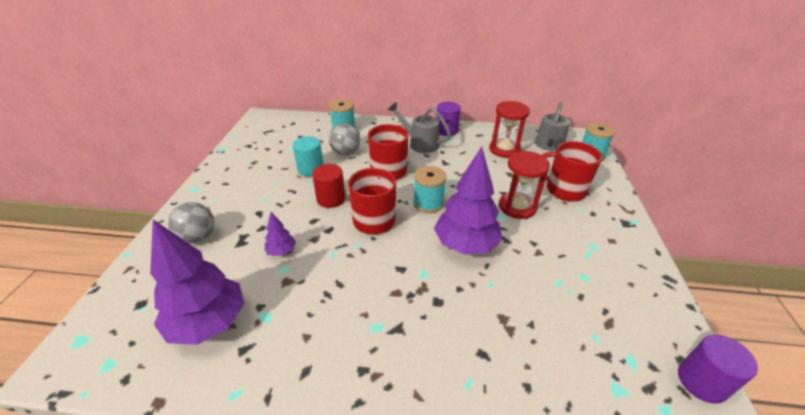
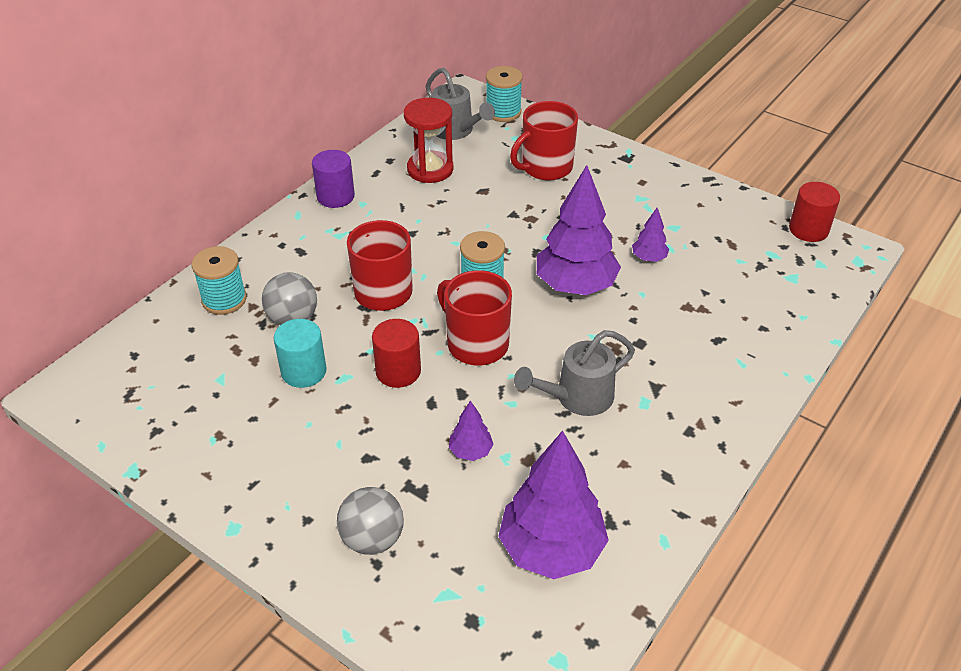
camera: 60 degrees left, 5 degrees up
(420, 143) = (343, 235): grey watering can -> grey watering can (577, 397)
(517, 207) = (545, 217): red hourglass -> none
(533, 274) = (649, 258): none -> purple tree
(701, 381) = (808, 230): purple cylinder -> red cylinder

